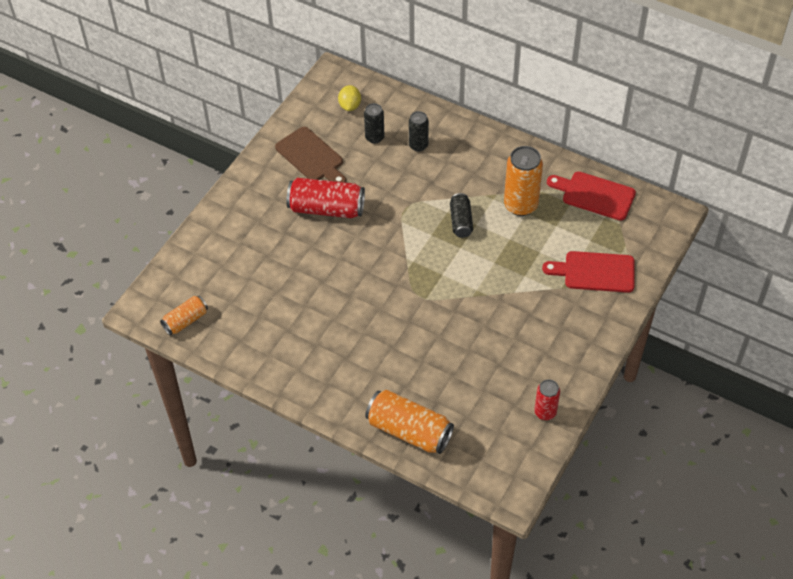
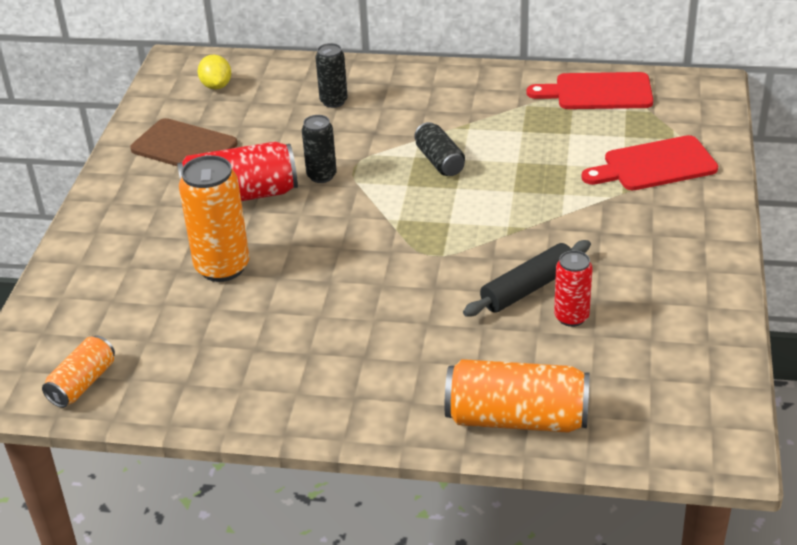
camera: 20 degrees left, 15 degrees down
(374, 137) = (268, 108): black can -> black can (321, 176)
(463, 342) = (528, 288): none -> black rolling pin
(520, 205) = (509, 125): orange can -> orange can (222, 267)
(545, 412) = (700, 335): red can -> red can (571, 317)

